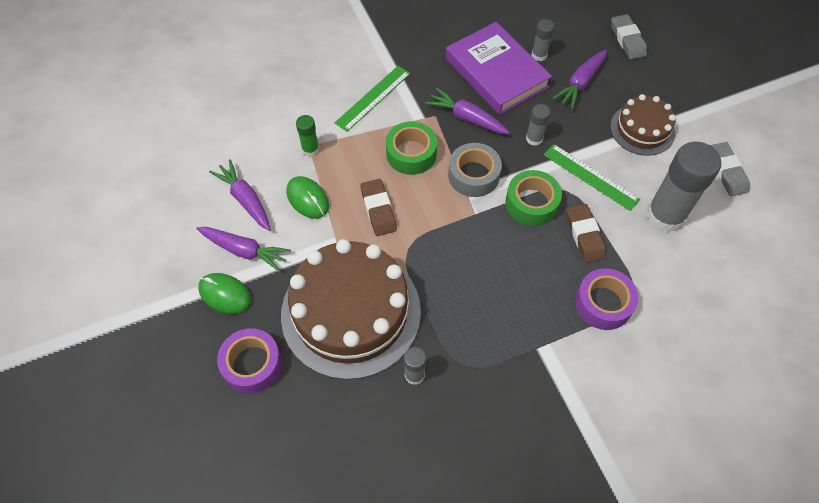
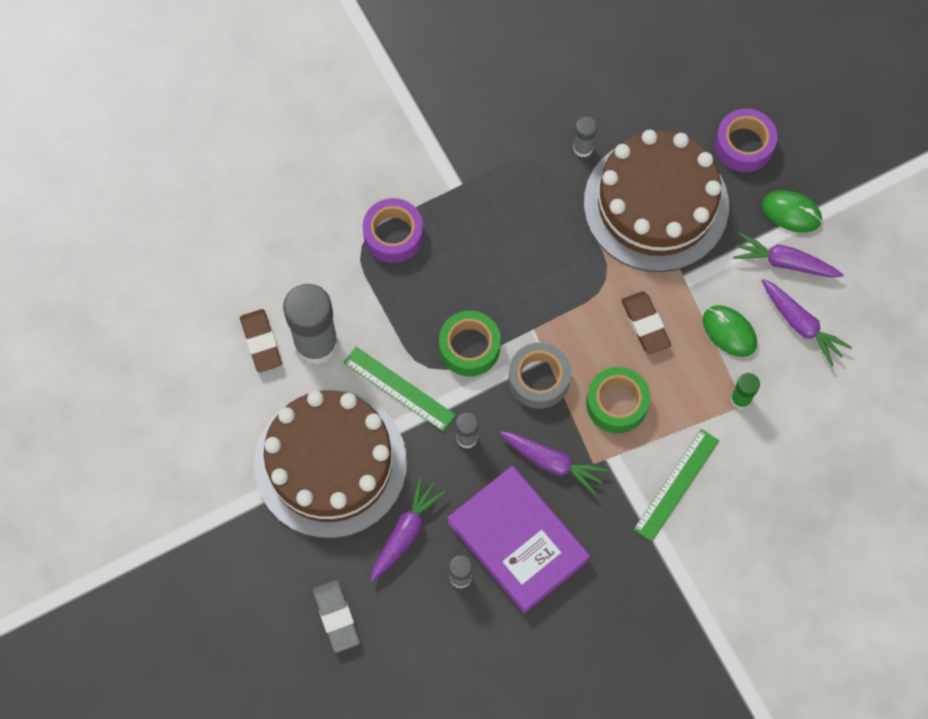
camera: 175 degrees right, 10 degrees up
(584, 235) = (409, 311): brown eraser -> brown eraser (261, 342)
(642, 129) = (330, 463): brown cake -> brown cake, size x1.89
(726, 171) = (235, 409): grey eraser -> none

